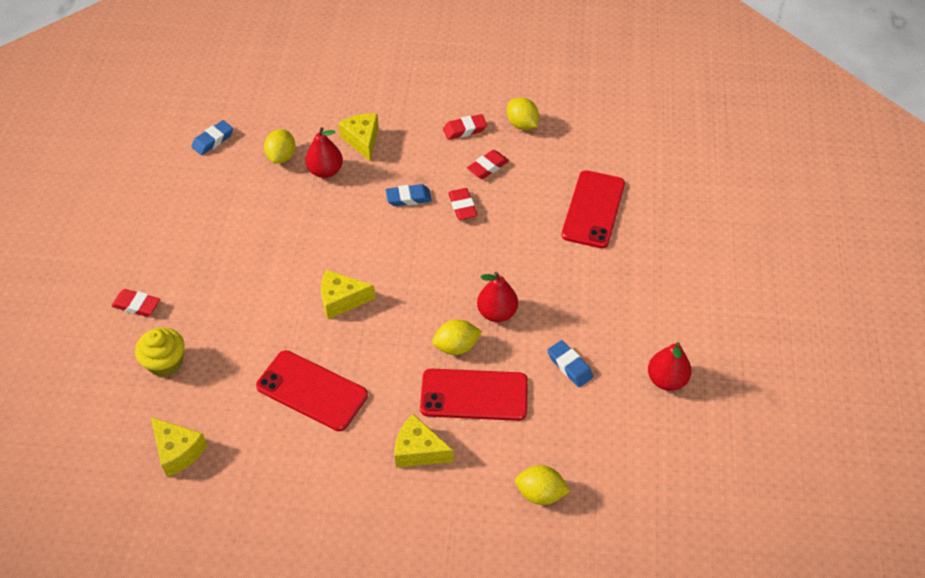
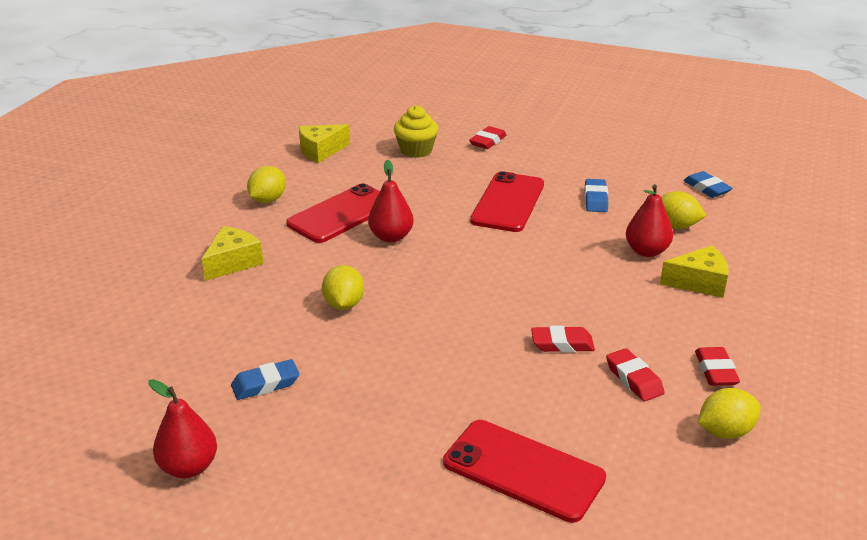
camera: 105 degrees right, 20 degrees down
(341, 300) = (446, 241): yellow cheese -> none
(408, 198) = (588, 304): blue eraser -> blue eraser (595, 199)
(474, 395) = (273, 306): red phone -> red phone (508, 202)
(497, 313) = (376, 342): red pear -> red pear (391, 237)
(540, 493) = (124, 328): yellow lemon -> yellow lemon (268, 200)

